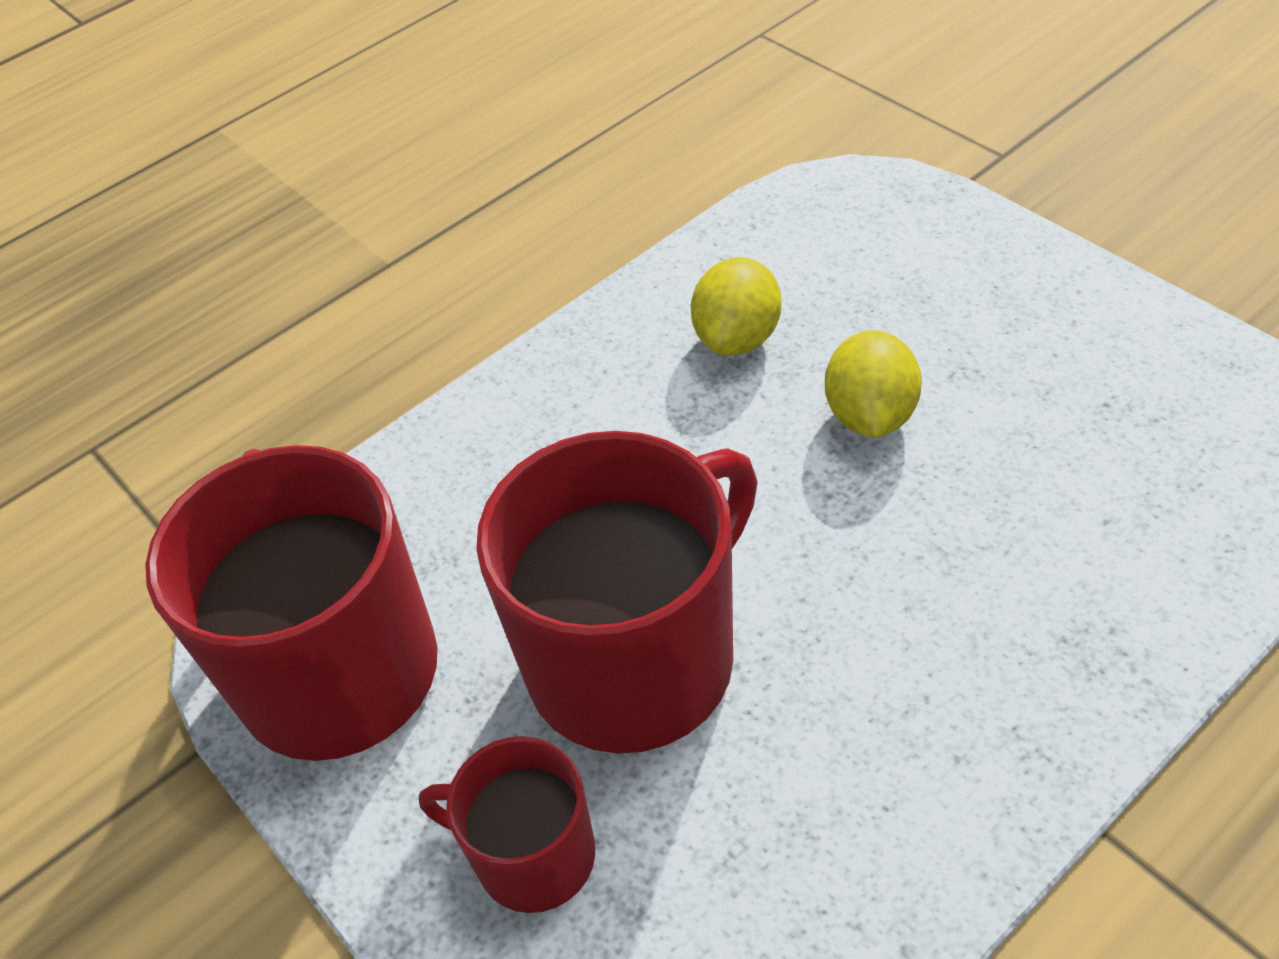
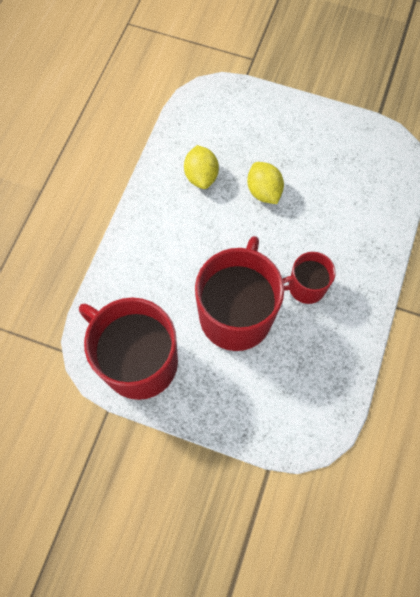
camera: 35 degrees left, 20 degrees up
(532, 855) = (242, 391): red mug -> red mug (305, 287)

